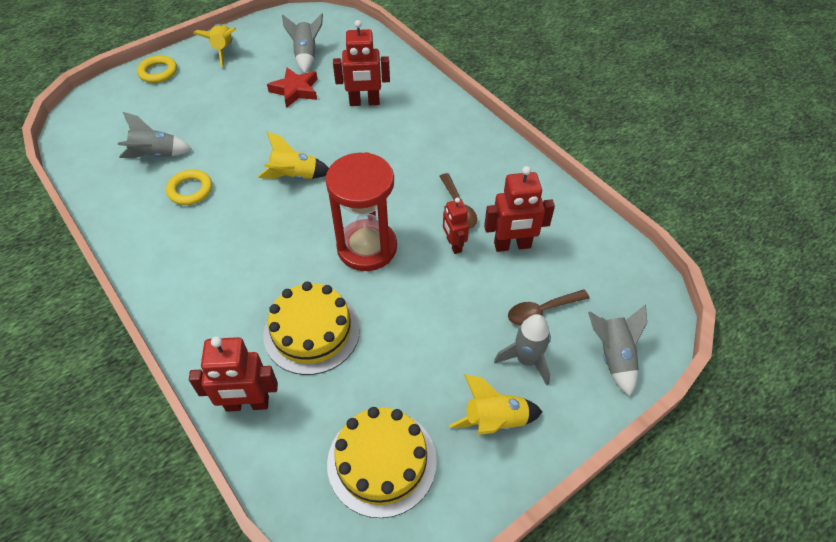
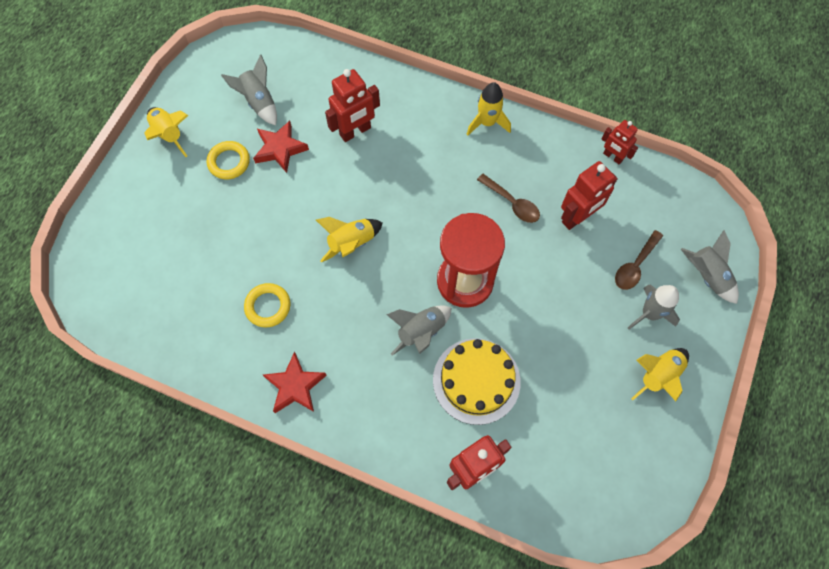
camera: 30 degrees left, 15 degrees up
(156, 155) = (204, 287): grey rocket -> grey rocket (421, 332)
(158, 72) = (123, 193): yellow ring -> yellow ring (229, 162)
(158, 257) = (295, 386): none -> red star
(382, 462) = (602, 453): yellow cake -> none
(453, 245) = (532, 241): red robot -> red robot (612, 157)
(482, 140) = (487, 123): none -> yellow rocket

